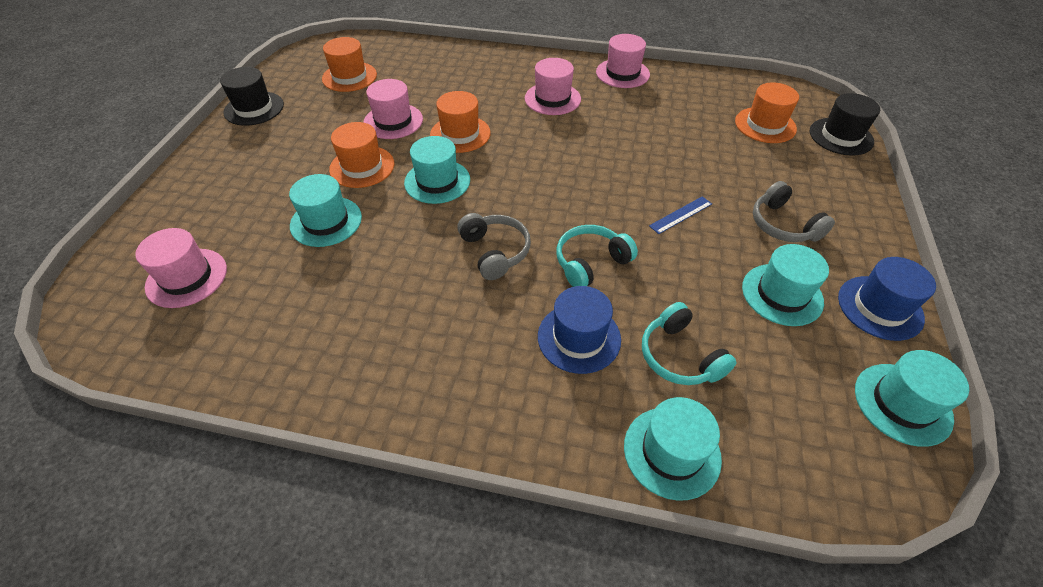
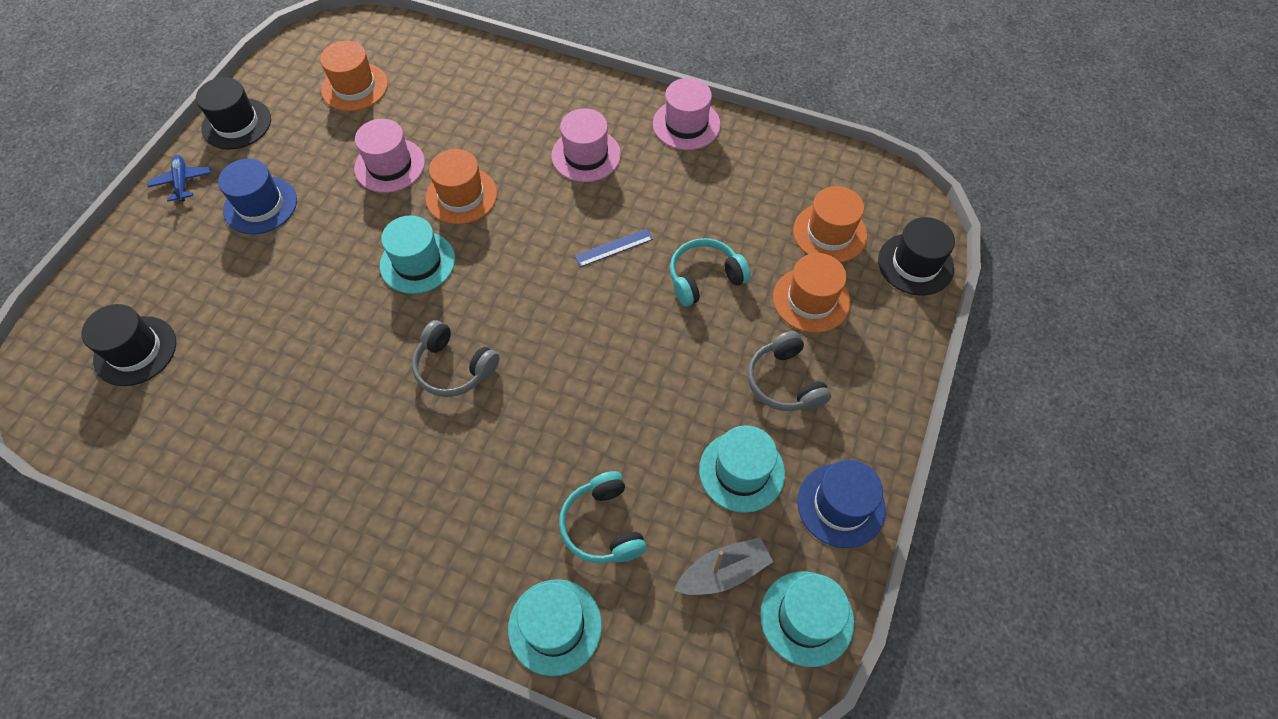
camera: 10 degrees right, 10 degrees up
(187, 278) = (135, 351): pink hat -> black hat
(212, 151) = (182, 182): none -> blue plane
(326, 221) = (286, 300): turquoise hat -> none
(362, 167) = (340, 229): orange hat -> orange hat (811, 300)
(495, 251) = (454, 368): grey headphones -> grey headphones turned 135 degrees clockwise
(579, 338) = (508, 487): blue hat -> blue hat (260, 205)
(591, 263) = (551, 398): turquoise headphones -> turquoise headphones (704, 278)
(681, 215) = (674, 350): blue ruler -> blue ruler (613, 248)
(807, 377) = (723, 572): none -> grey boat

